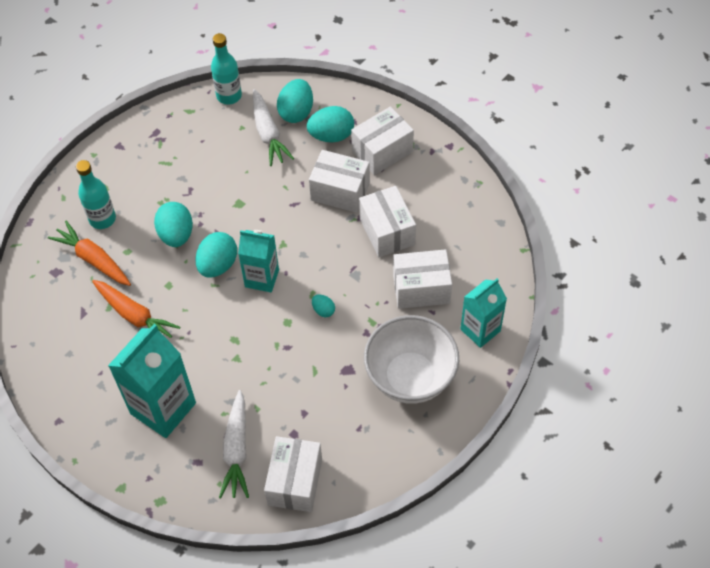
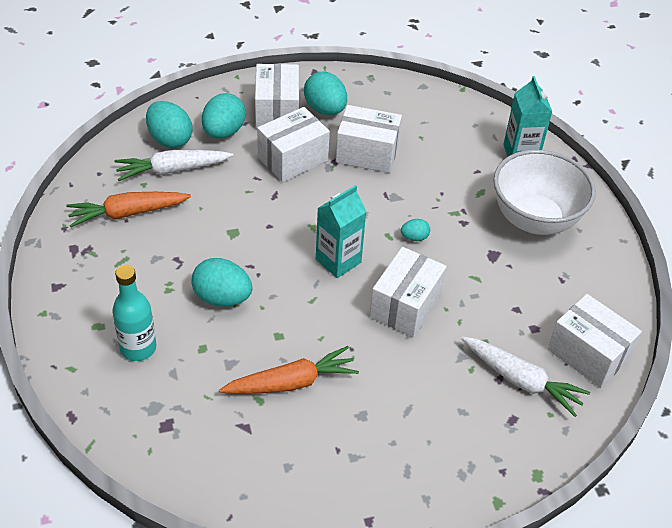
camera: 60 degrees left, 10 degrees down
(93, 259) = (184, 382): orange carrot -> orange carrot (128, 213)
(163, 408) = (427, 416): turquoise carton -> none
(218, 265) = (291, 285): turquoise egg -> turquoise egg (325, 109)
(229, 96) = (94, 173): turquoise bottle -> none
(268, 133) = (172, 170): white carrot -> white carrot turned 150 degrees clockwise
(421, 288) = (447, 165): white box -> white box (405, 306)

